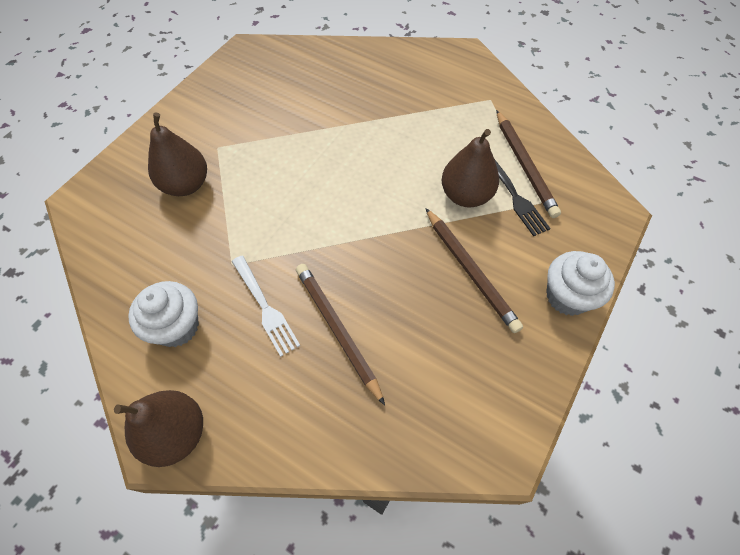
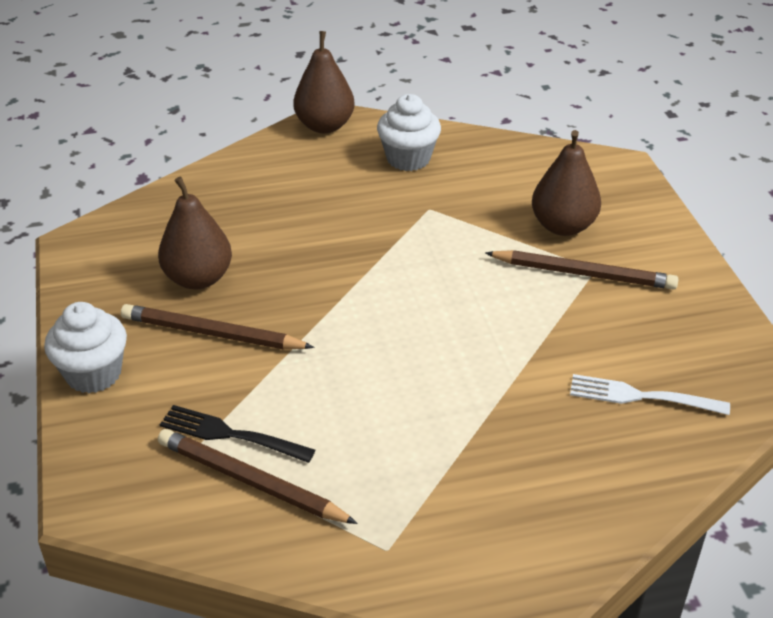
camera: 135 degrees right, 20 degrees down
(265, 307) = (361, 204): white fork -> white fork (641, 396)
(337, 330) = (285, 226): brown pencil -> brown pencil (584, 274)
(465, 195) = (288, 397): brown pear -> brown pear (198, 278)

